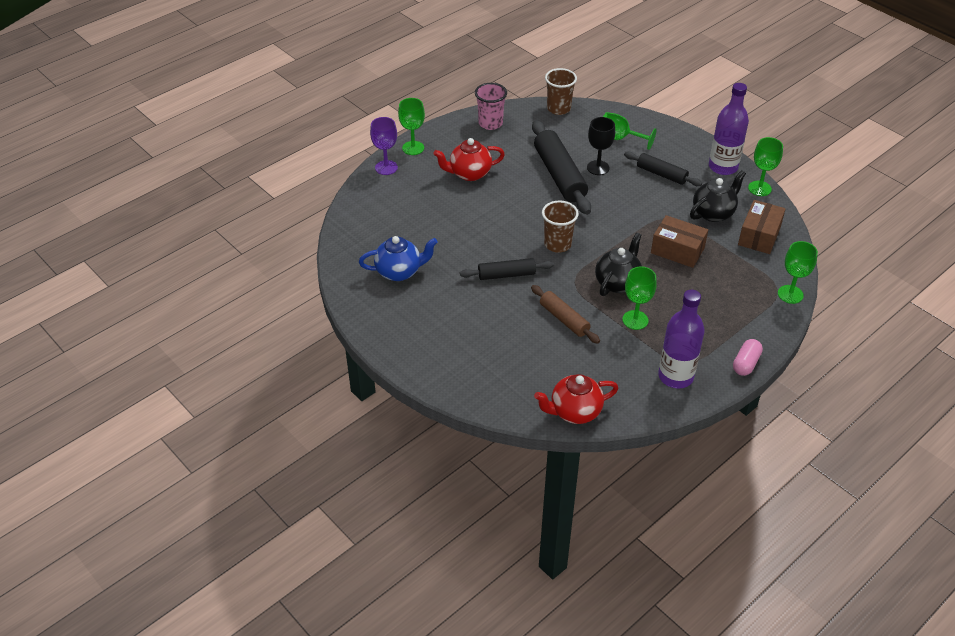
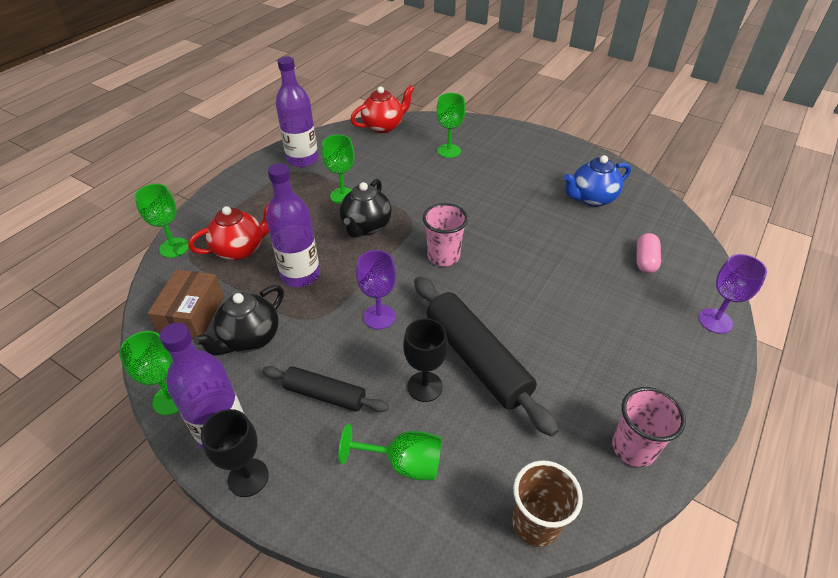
camera: 165 degrees right, 0 degrees up
(413, 148) = (710, 364): green goblet -> green goblet (449, 151)
(469, 174) = (601, 334): red teapot -> red teapot (240, 249)
(506, 275) = (484, 214): black rolling pin -> none
(557, 244) = (443, 256): brown cup -> pink cup
(564, 319) = (412, 185): brown rolling pin -> none
(619, 210) = (379, 317): none -> purple goblet
(677, 250) = (300, 275): brown box -> purple bottle
(706, 147) = (248, 477): none -> black goblet
(746, 363) = (237, 178): pink capsule -> pink capsule (645, 261)

